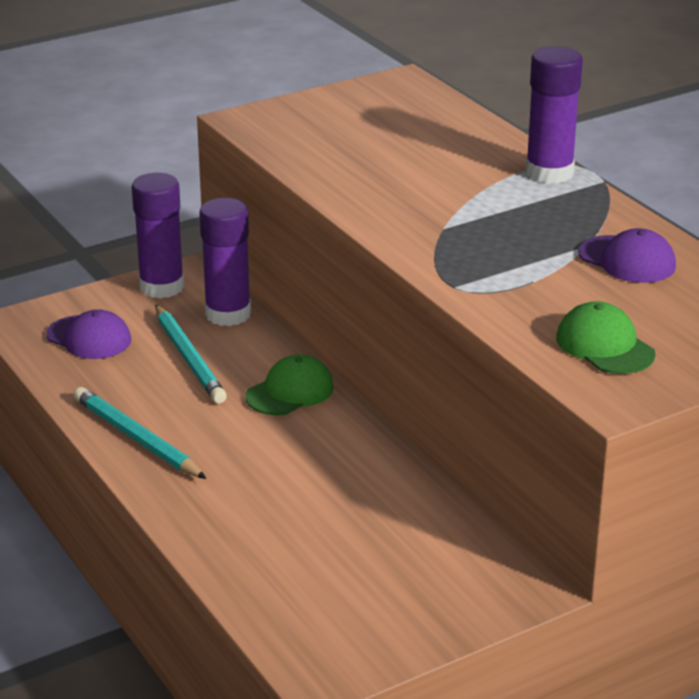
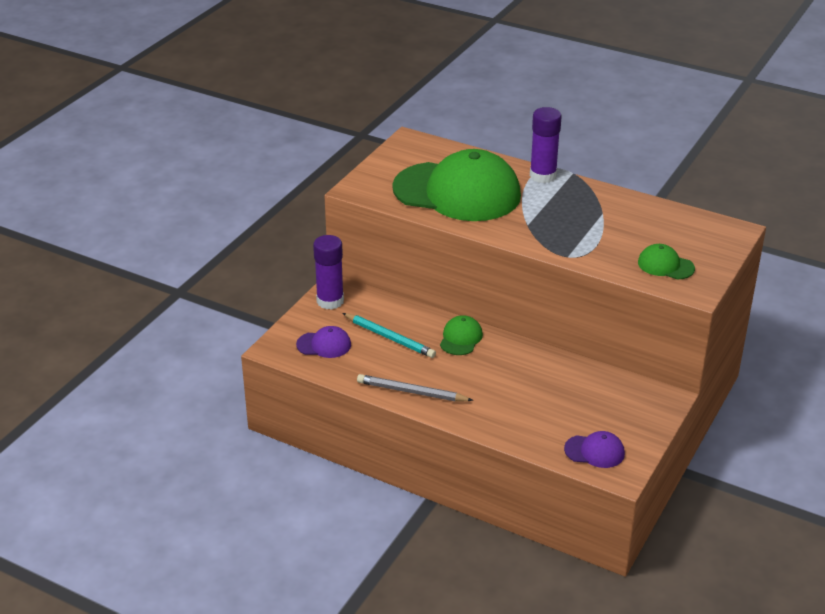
camera: 30 degrees left, 5 degrees up
(136, 438) = (411, 392): turquoise pencil -> grey pencil
(228, 314) = (383, 305): purple glue stick -> none
(388, 159) = (457, 192): none -> green cap
(627, 260) = (628, 215): purple cap -> purple cap (594, 451)

